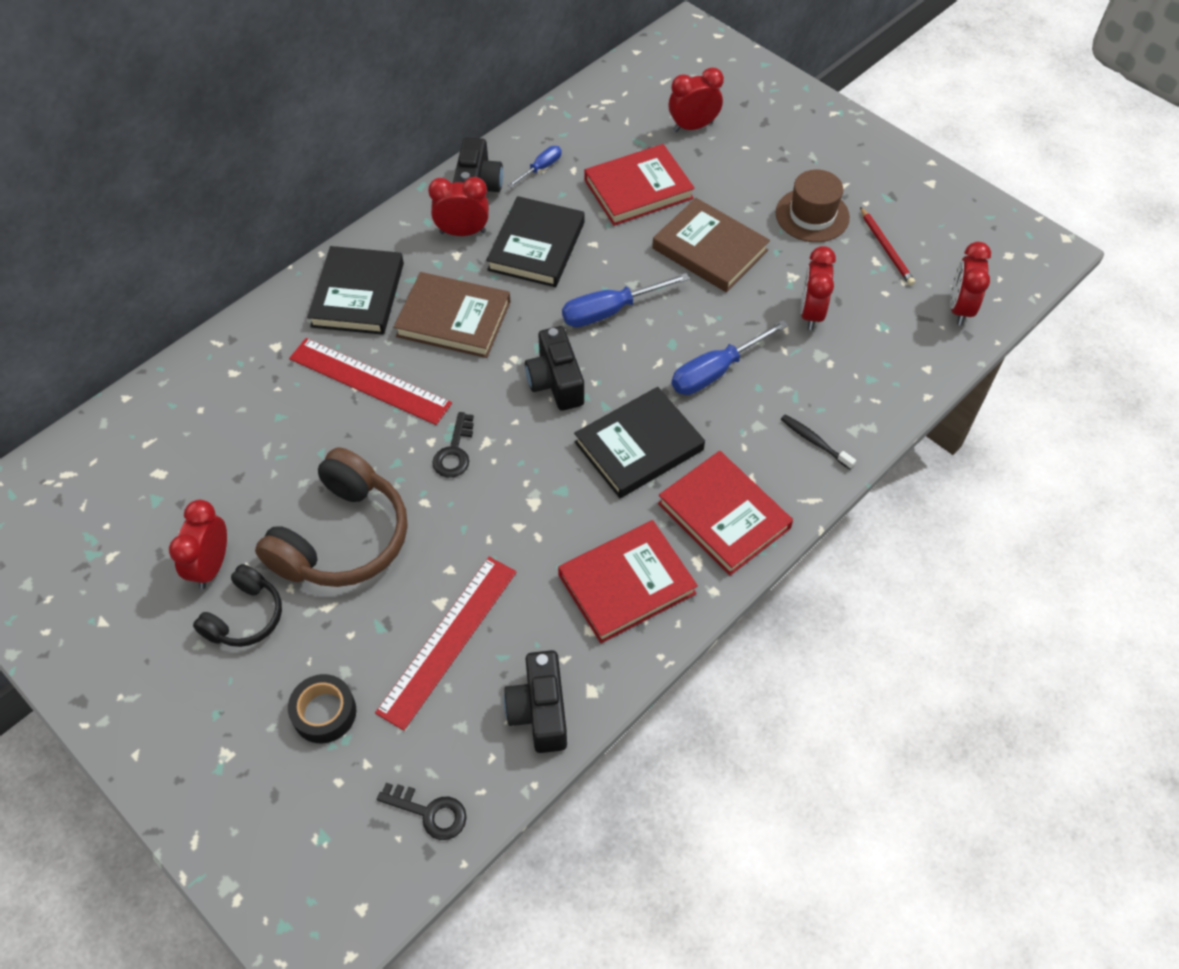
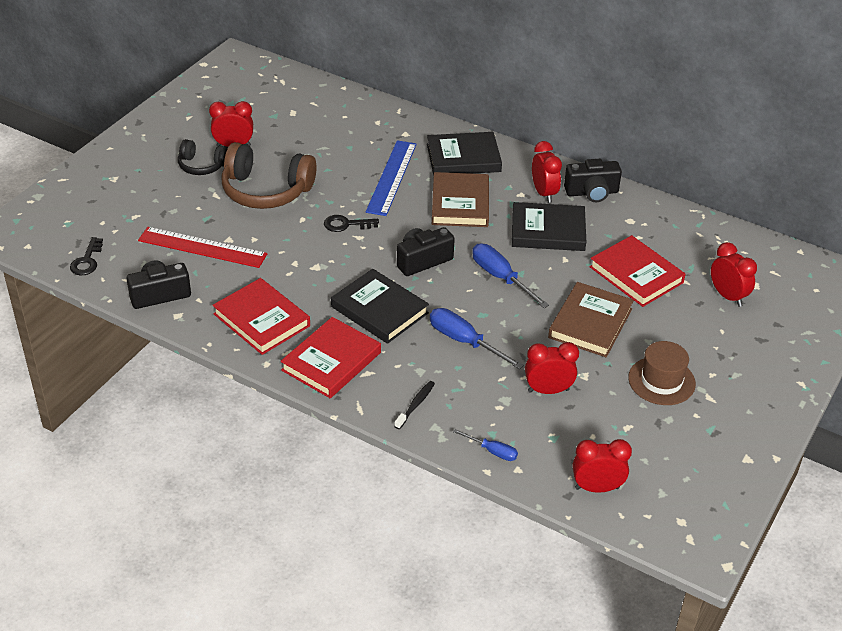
camera: 75 degrees right, 15 degrees down
(324, 713) = (145, 208): black tape -> none
(369, 381) = (391, 177): red ruler -> blue ruler
(541, 168) = (630, 220): blue screwdriver -> blue screwdriver (492, 451)
(886, 248) = (646, 433): red pencil -> none

